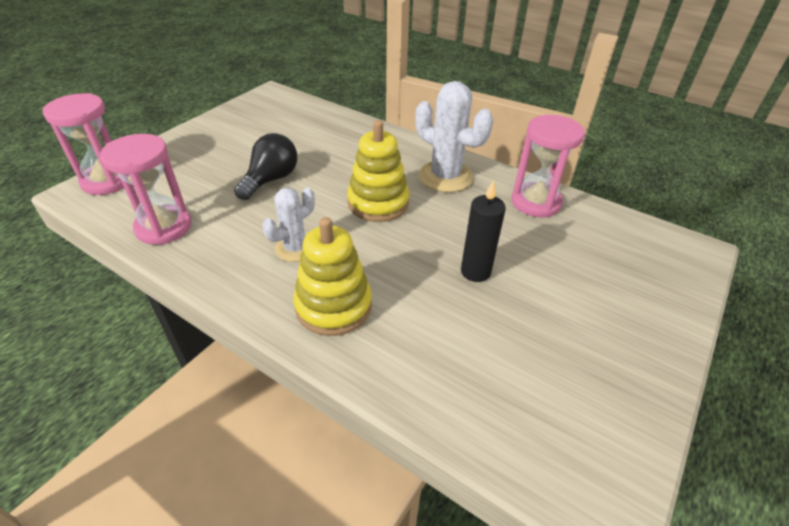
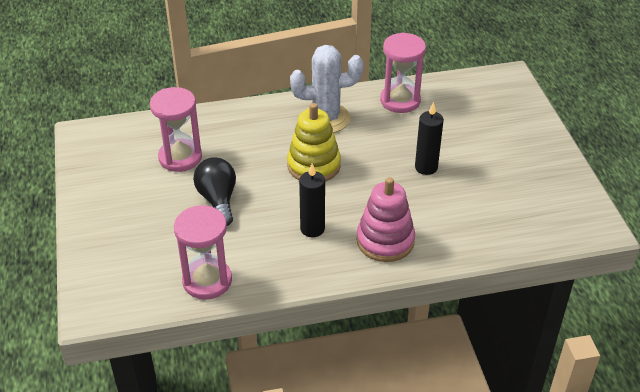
camera: 45 degrees left, 0 degrees up
(107, 181) = (98, 288): pink hourglass -> pink hourglass (180, 157)
(295, 248) = (312, 229): white cactus -> black candle
(333, 306) = (385, 241): yellow stacking toy -> pink stacking toy

